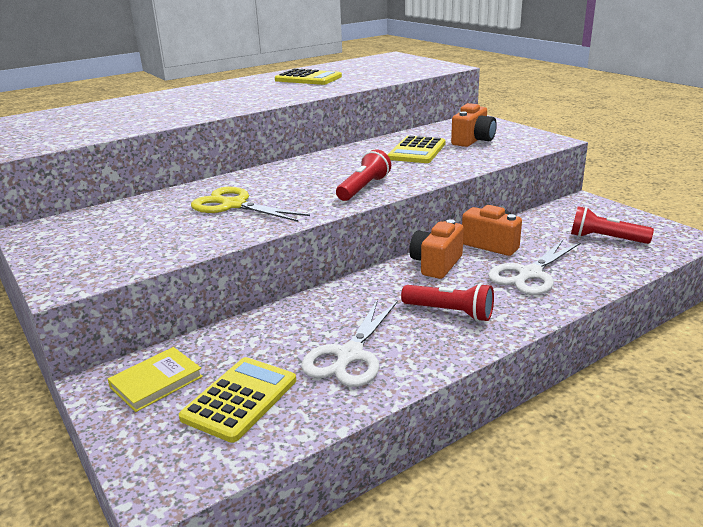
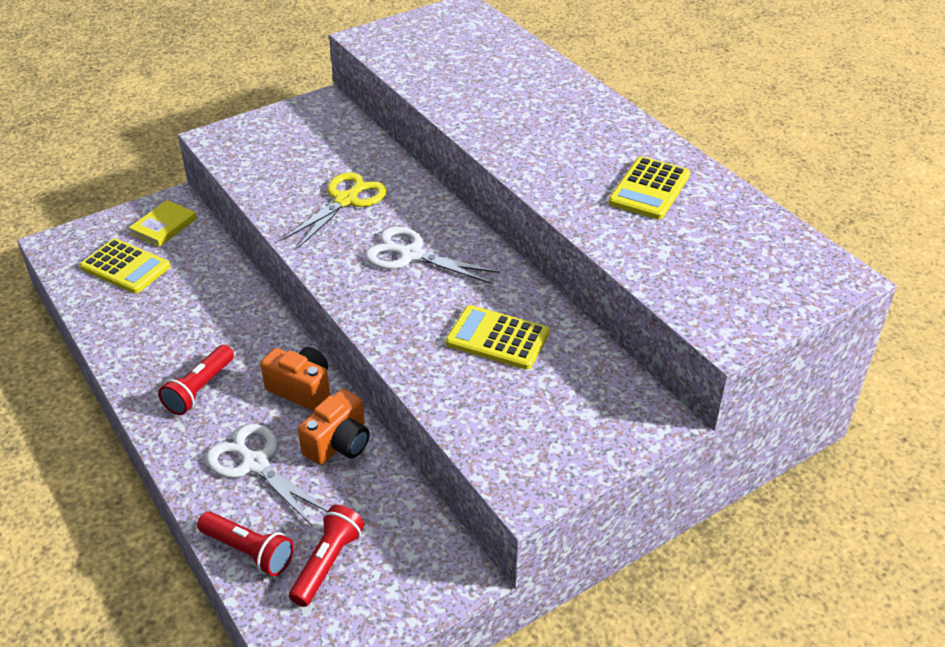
camera: 90 degrees right, 15 degrees up
(156, 382) = (164, 226): yellow book -> yellow book turned 75 degrees clockwise
(350, 355) = (156, 322): white scissors -> white scissors (411, 255)
(364, 188) = (368, 286): red flashlight -> red flashlight (248, 551)
(473, 141) = (537, 400): orange camera -> none

